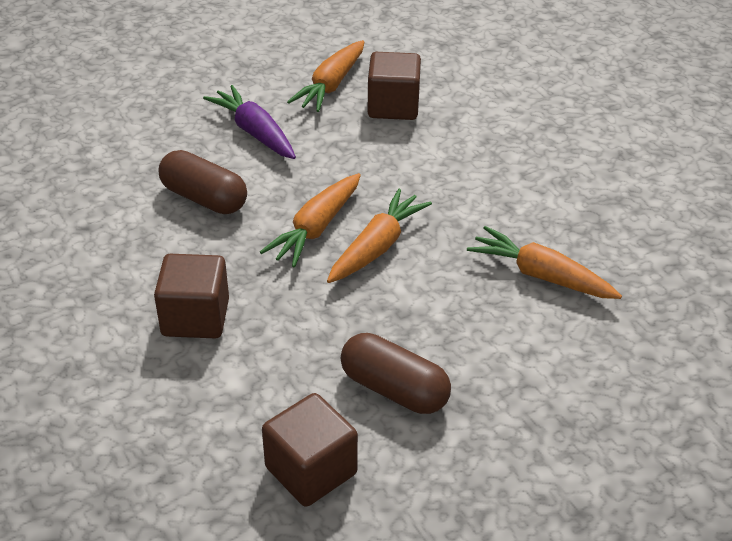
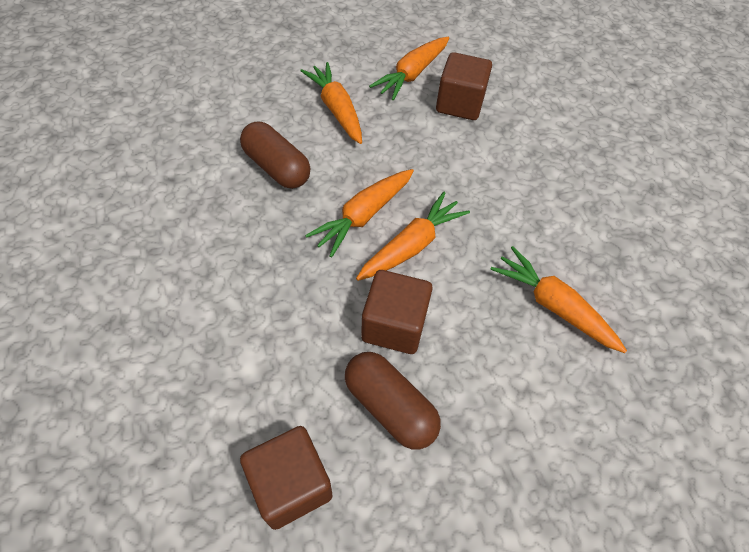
camera: 10 degrees right, 15 degrees up
(195, 317) = (235, 289): brown cube -> brown cube (394, 325)
(254, 132) = (336, 109): purple carrot -> orange carrot

